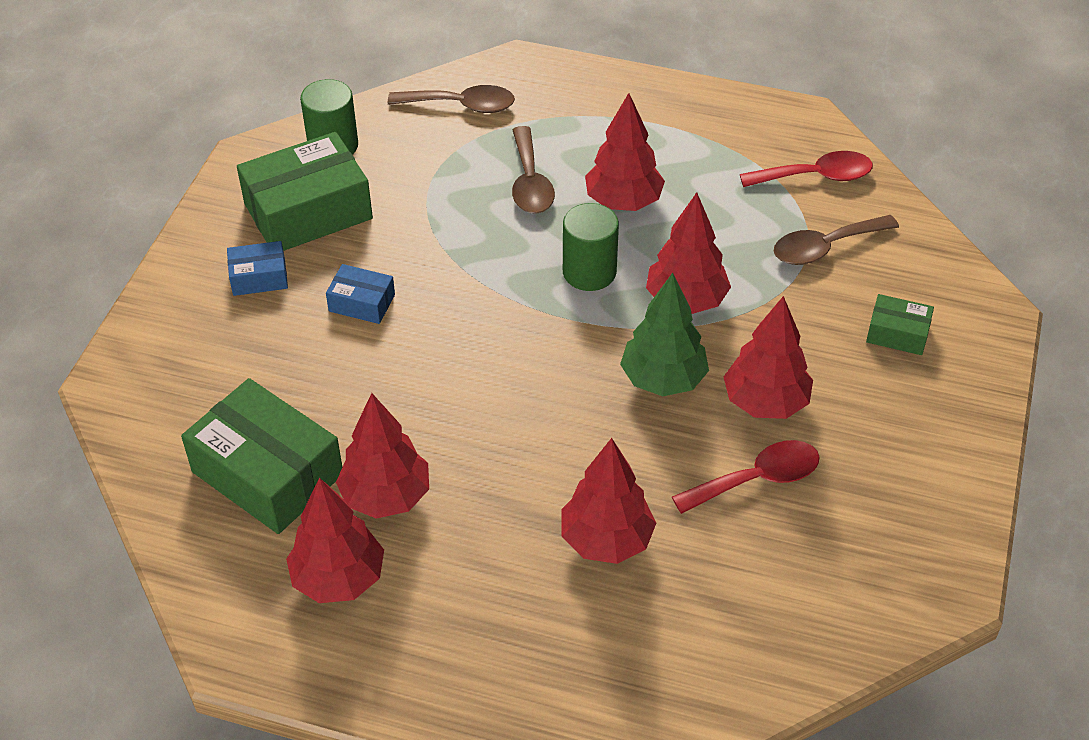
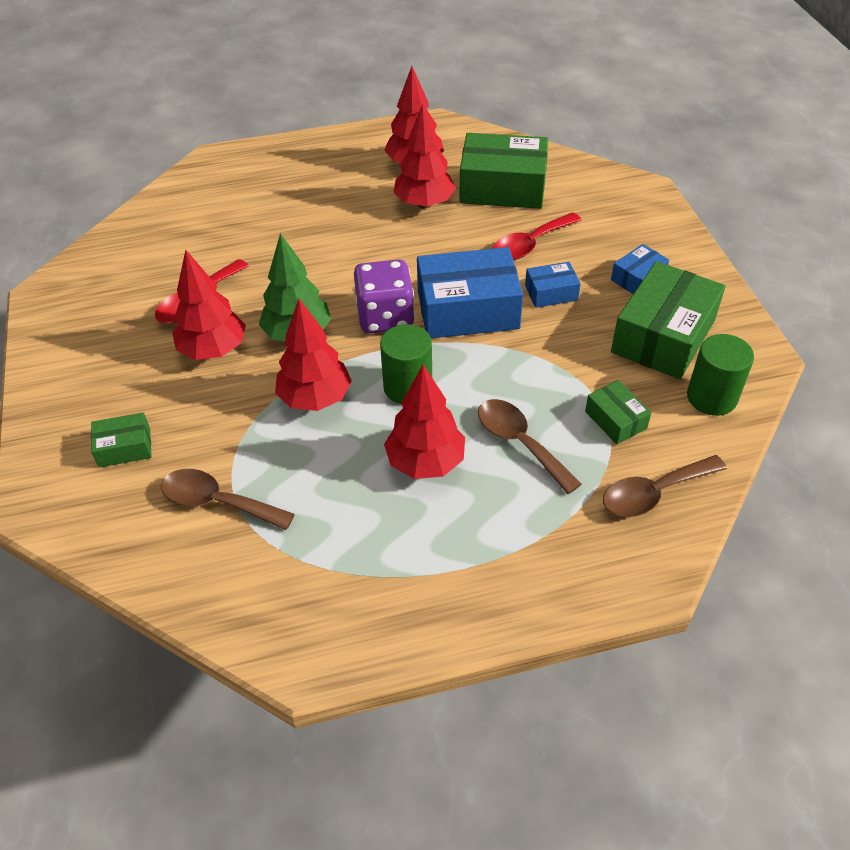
camera: 150 degrees right, 0 degrees up
(432, 164) = (615, 420): none -> green box
(464, 324) = (468, 310): none -> blue box
(556, 356) = (385, 317): none -> purple dice
(606, 540) = (277, 234): red tree -> none
(816, 176) = (258, 581): red spoon -> red spoon (530, 244)
(825, 247) = (217, 502): brown spoon -> brown spoon turned 105 degrees counterclockwise

